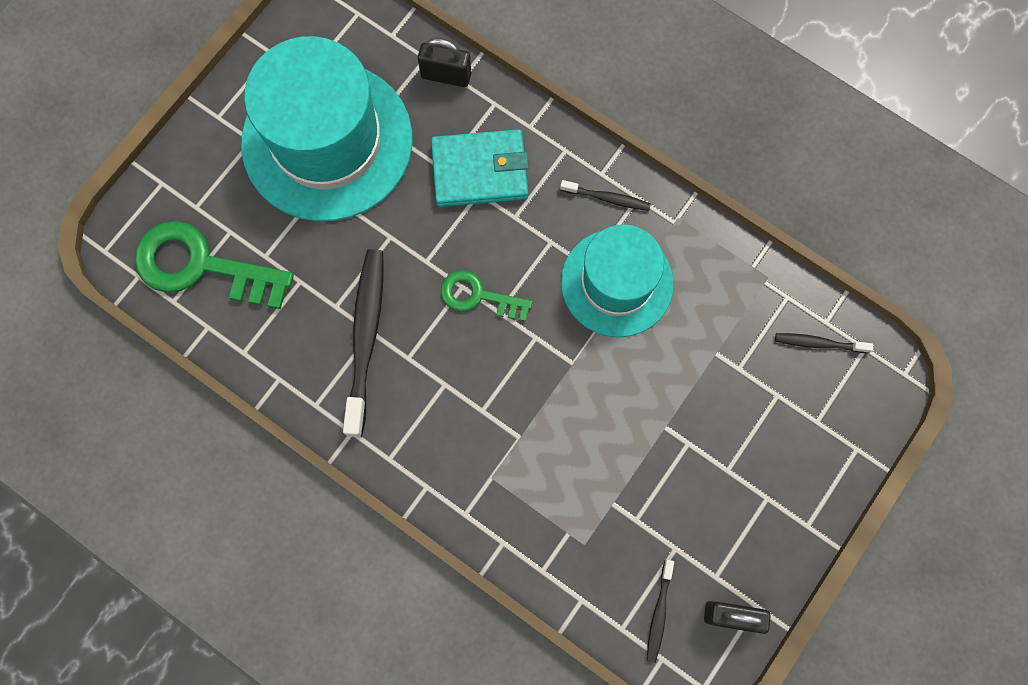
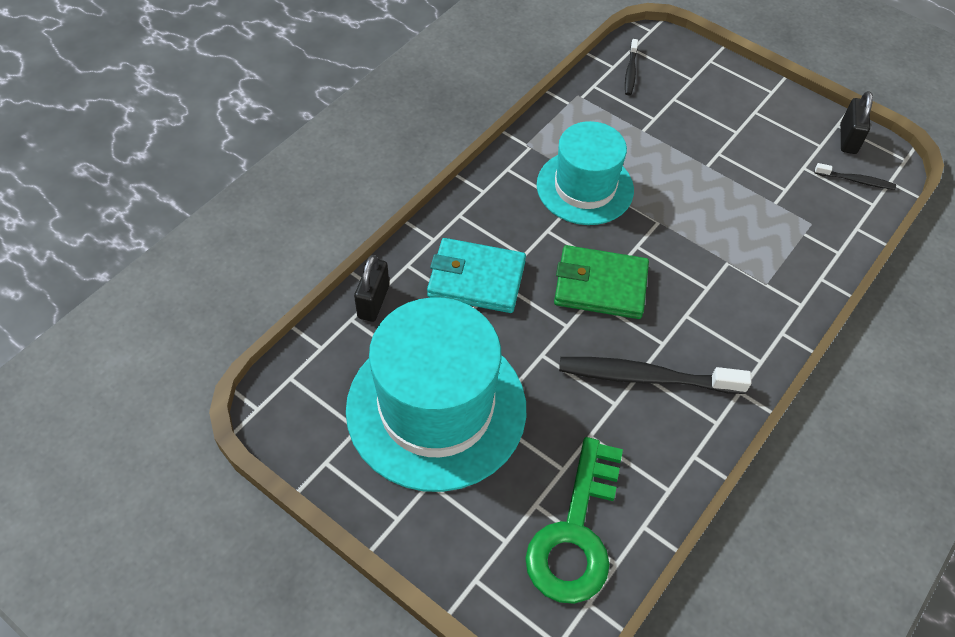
camera: 90 degrees left, 20 degrees down
(478, 296) = (600, 286): green key -> green wallet
(480, 171) = (476, 279): turquoise wallet -> turquoise wallet turned 75 degrees counterclockwise
(607, 198) = (507, 188): black toothbrush -> none

